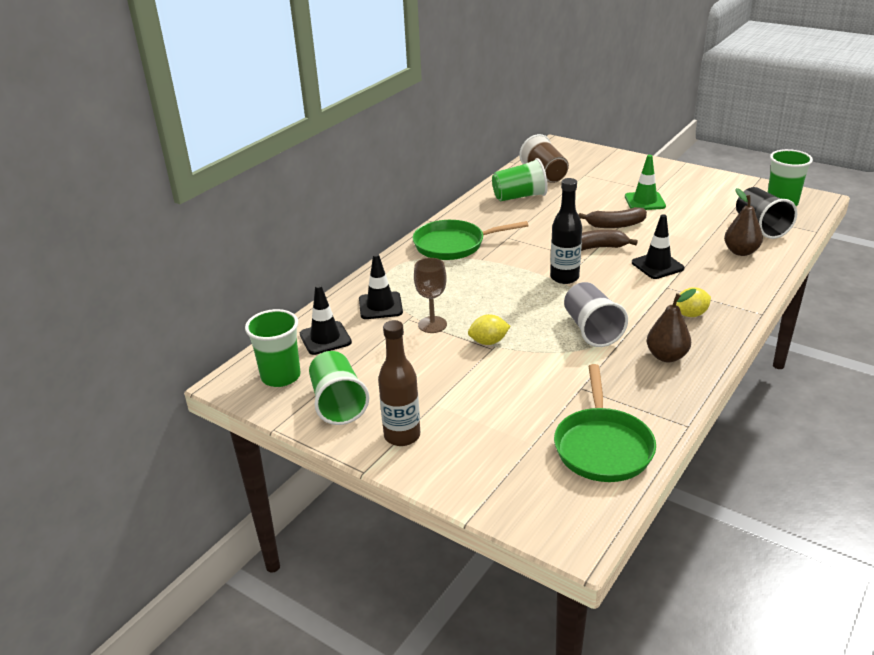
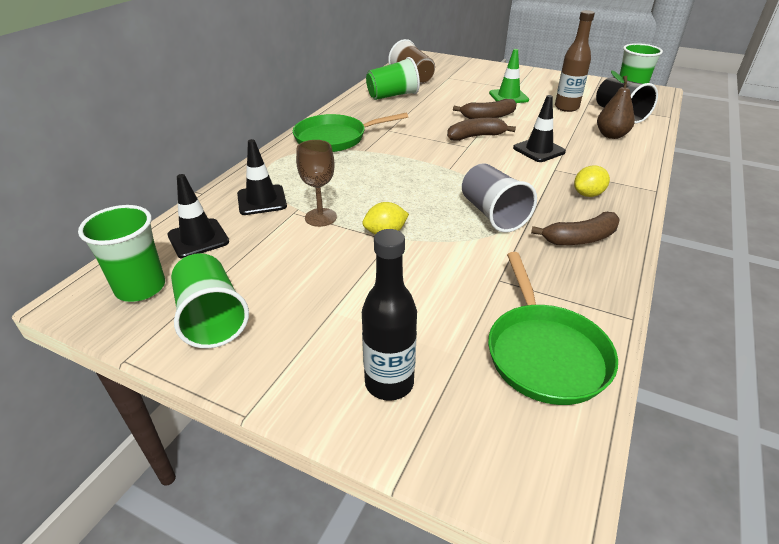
camera: 10 degrees left, 5 degrees up
(402, 436) = (294, 357): brown bottle -> brown bottle (566, 107)
(564, 277) = (451, 164): black bottle -> black bottle (389, 383)
(666, 356) = (580, 239): brown pear -> brown banana

